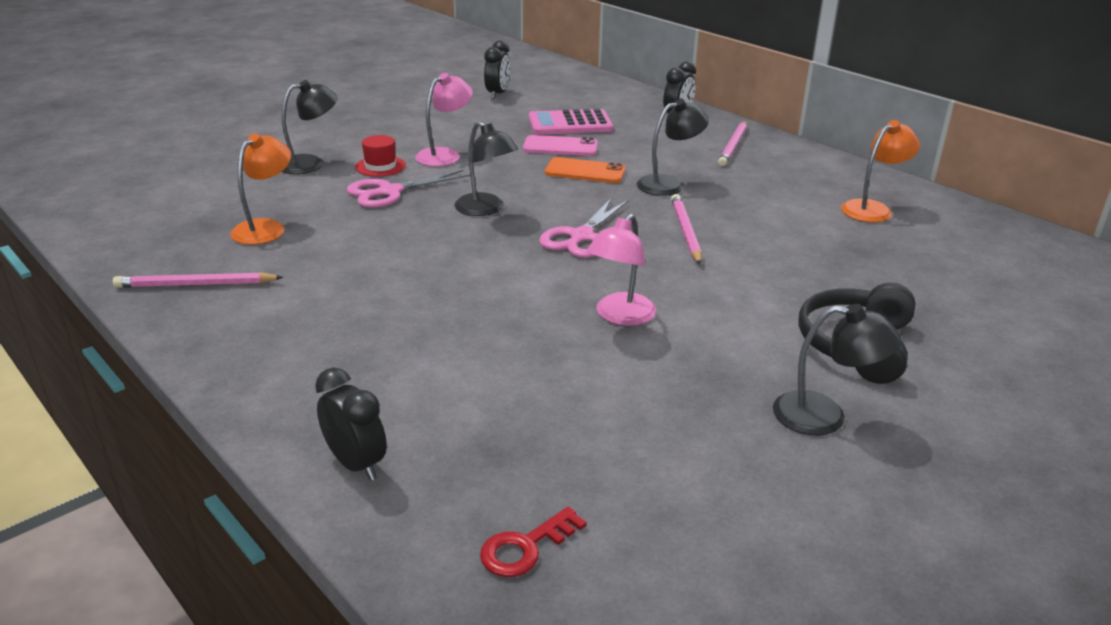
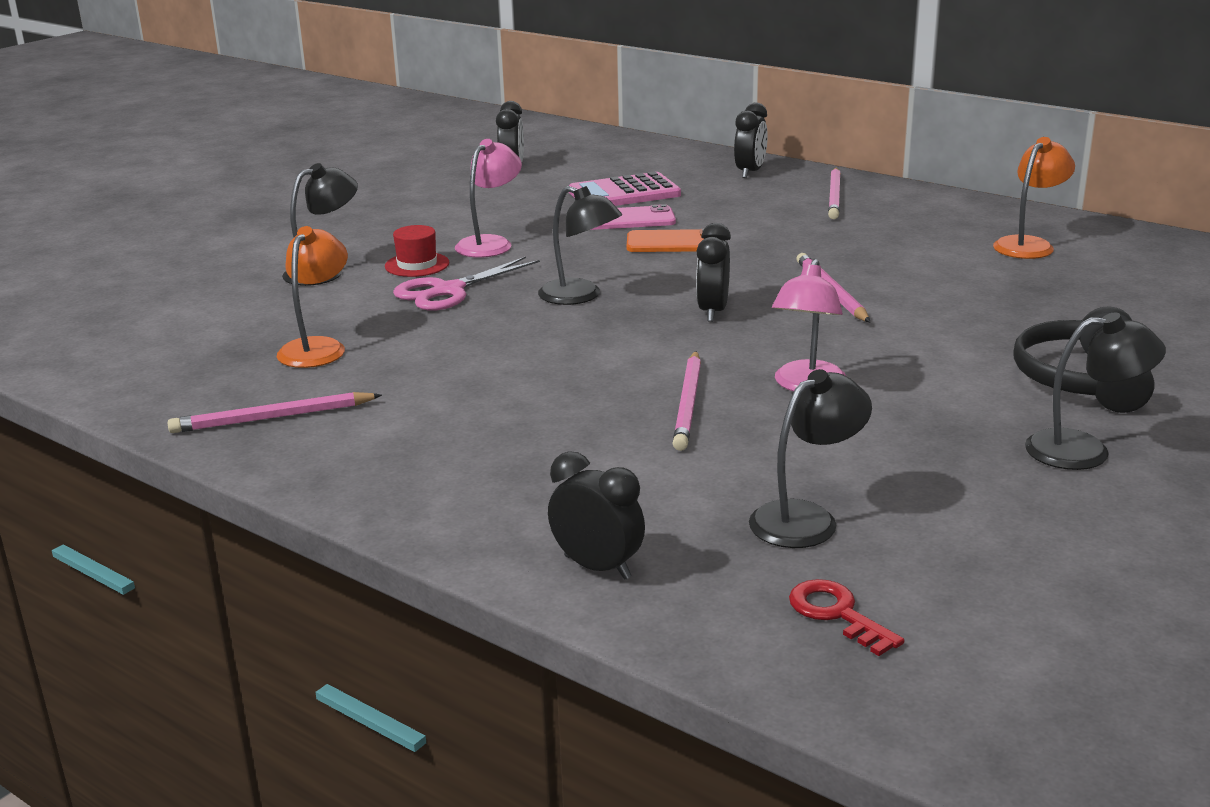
camera: 10 degrees left, 5 degrees down
(515, 319) = (688, 404): none -> pink pencil
(525, 547) = (837, 614): red key -> red key turned 105 degrees clockwise
(581, 237) = (713, 312): pink scissors -> black clock
(669, 184) = (782, 245): black lamp -> black lamp (806, 518)

